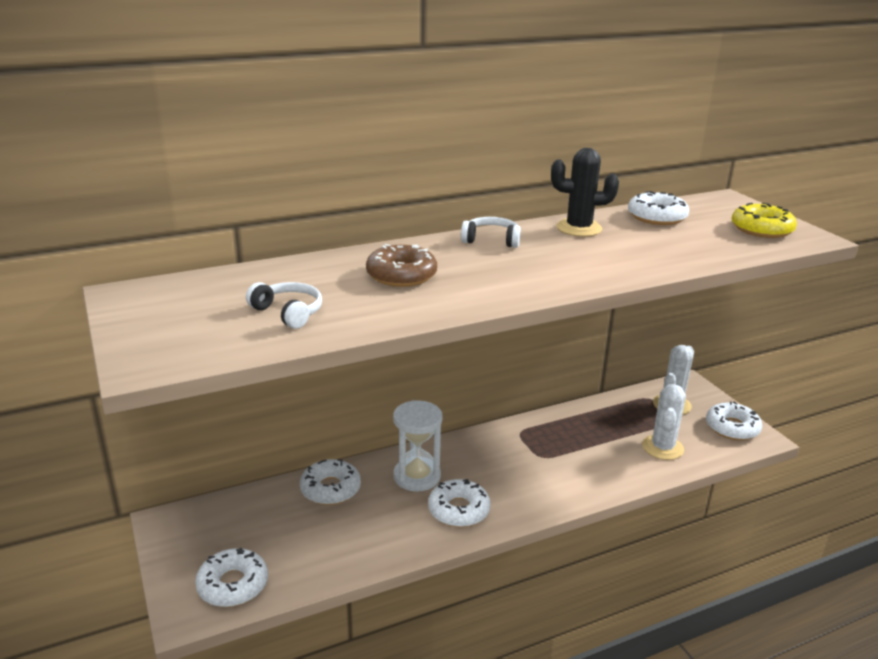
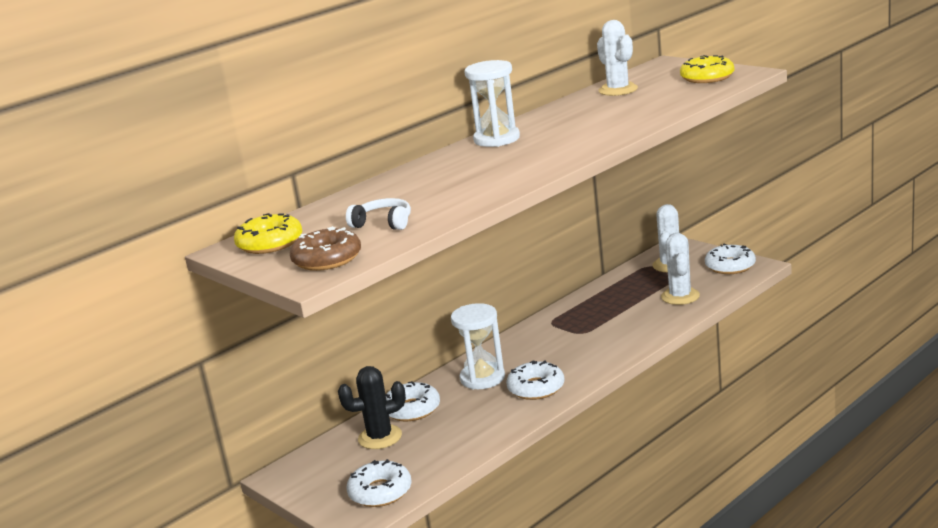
camera: 15 degrees left, 5 degrees down
(164, 299) = (270, 243): none -> yellow donut
(401, 275) = (447, 179): brown donut -> brown donut (327, 259)
(491, 240) = (497, 139): white headphones -> white hourglass
(579, 228) = (561, 113): black cactus -> black cactus (380, 437)
(657, 217) = (618, 90): white donut -> white cactus

